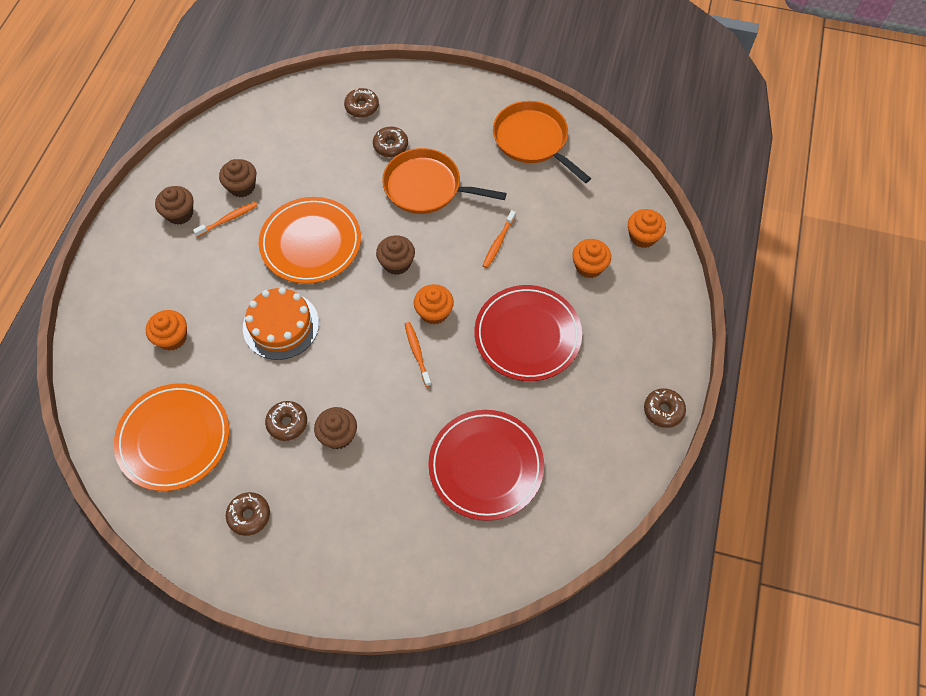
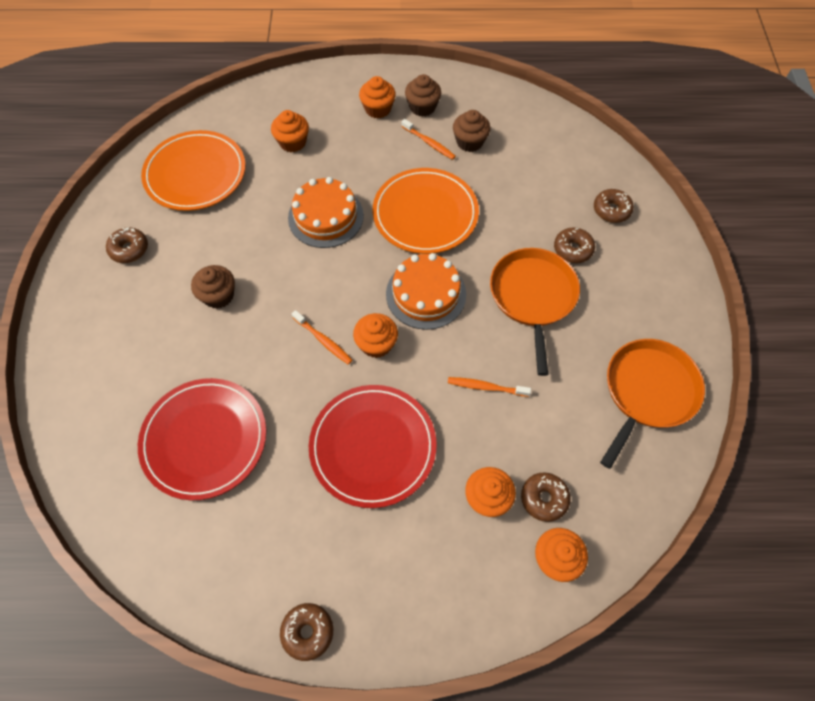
camera: 75 degrees right, 0 degrees up
(163, 252) = (378, 109): none -> orange cupcake
(287, 423) = (224, 251): brown donut -> brown donut (544, 498)
(396, 263) = (426, 294): brown cupcake -> orange cake
(417, 353) = (323, 340): orange toothbrush -> orange toothbrush turned 75 degrees clockwise

